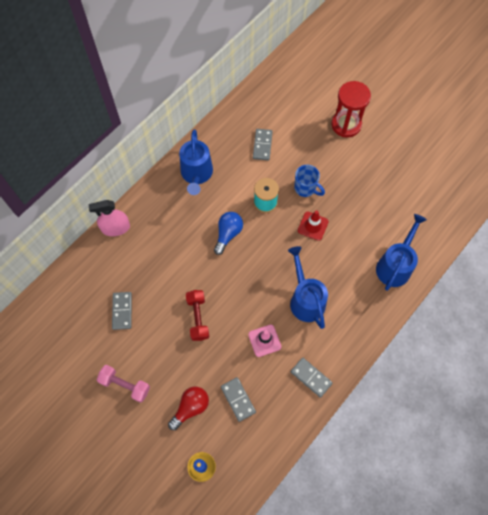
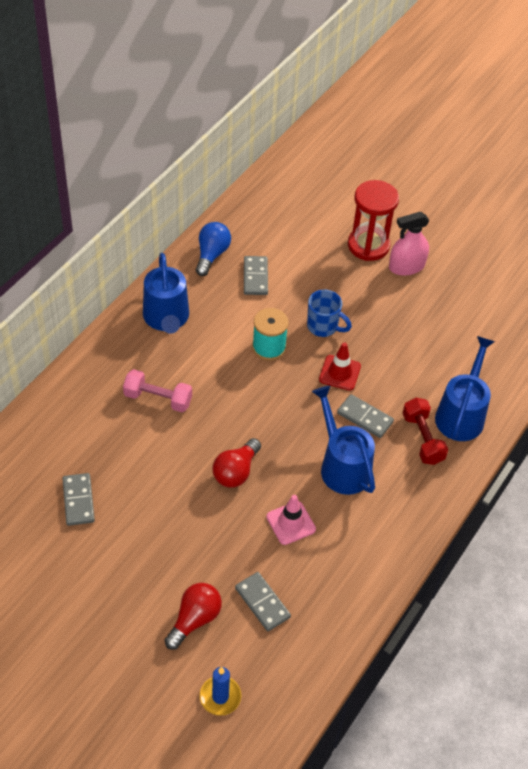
camera: 10 degrees left, 15 degrees down
(116, 228) = (57, 394): pink spray bottle -> pink spray bottle (406, 267)
(125, 385) = (93, 598): pink dumbbell -> pink dumbbell (158, 399)
(198, 318) = (191, 501): red dumbbell -> red dumbbell (422, 439)
(228, 234) = (221, 391): blue light bulb -> blue light bulb (211, 255)
(231, 298) = (236, 471): none -> red light bulb
(311, 377) = (363, 565): grey domino -> grey domino (364, 418)

